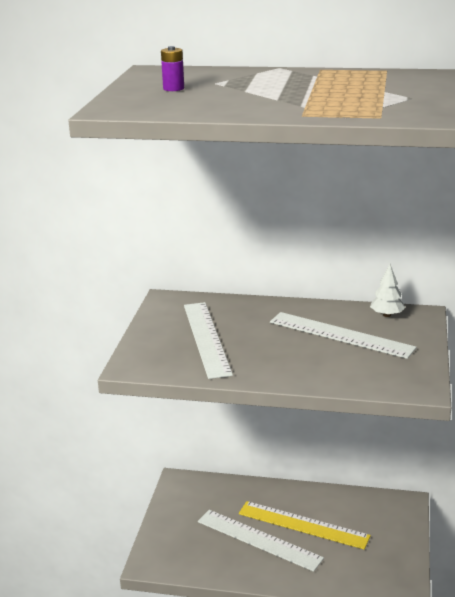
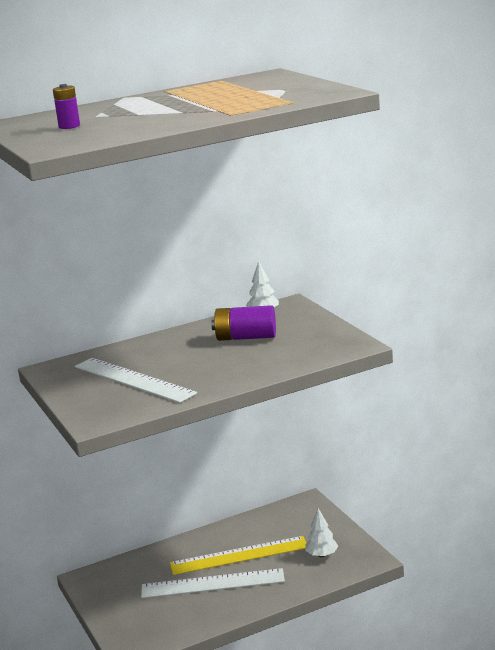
camera: 35 degrees left, 5 degrees down
(340, 335) = (246, 337): white ruler -> purple battery
(368, 563) = (322, 555): none -> white tree

